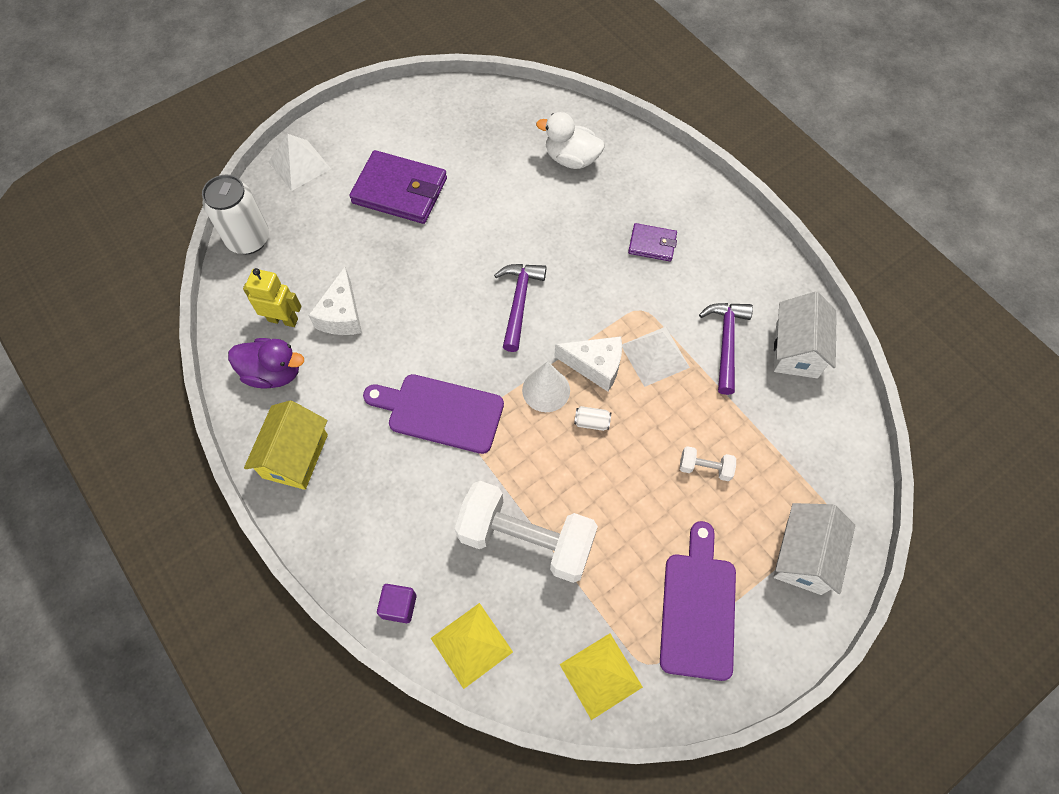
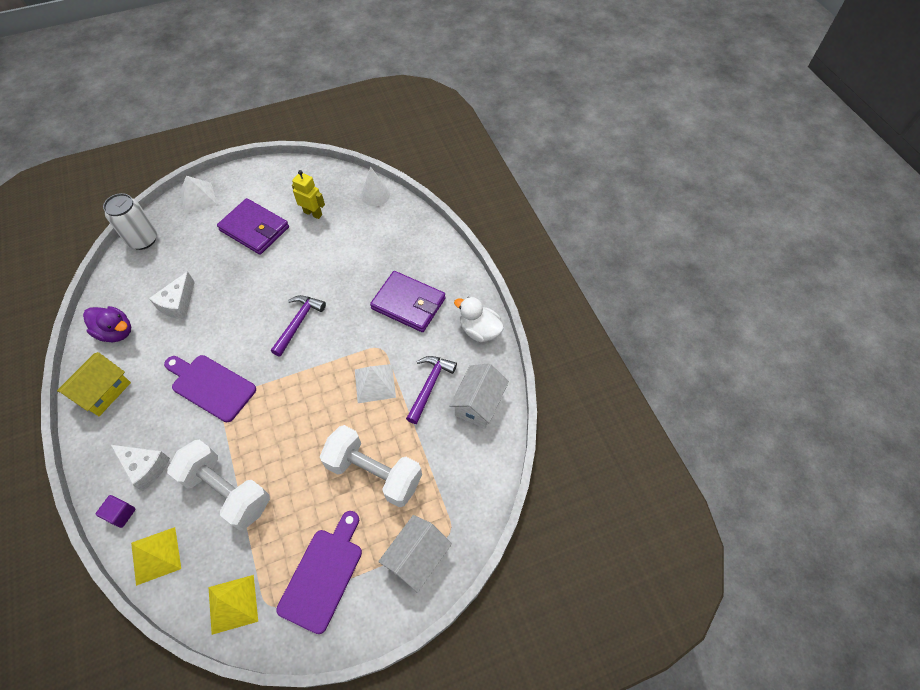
camera: 15 degrees right, 5 degrees down
(283, 319) = (139, 298): yellow robot -> yellow robot (313, 213)
(546, 390) = (288, 388): white cone -> white cone (375, 195)
(571, 159) = (379, 232): white duck -> white duck (479, 330)
(591, 422) = (309, 419): white can -> none
(595, 366) = (330, 380): white cheese -> white cheese (145, 467)
(652, 244) = (408, 303): purple wallet -> purple wallet, size x1.88
(705, 468) = (374, 473): white dumbbell -> white dumbbell, size x2.39

